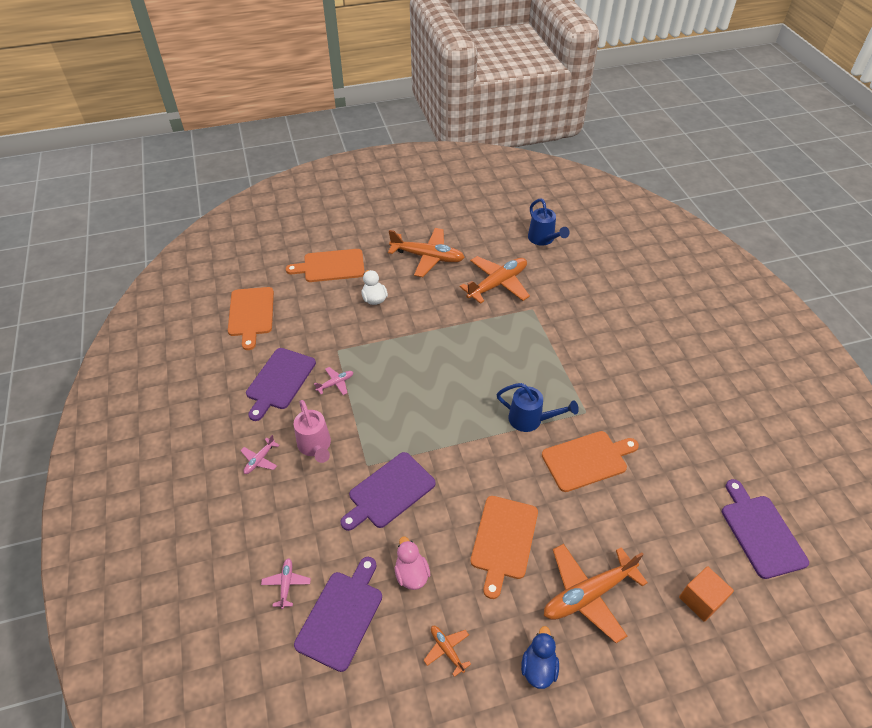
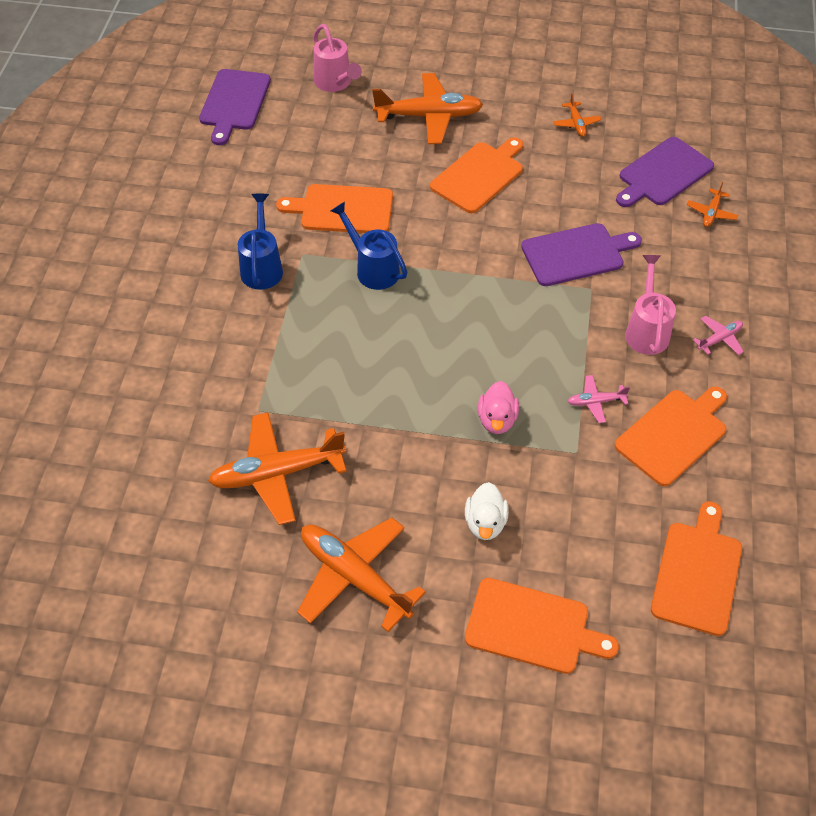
camera: 155 degrees left, 5 degrees up
(279, 381) = (674, 434): purple cutting board -> orange cutting board
(286, 584) = (711, 213): pink plane -> orange plane
(411, 574) = (584, 181): pink duck -> pink duck (497, 420)
(538, 667) = (505, 91): blue duck -> none
(543, 239) = (136, 534): blue watering can -> blue watering can (262, 267)
(701, 600) = (335, 83): orange cube -> pink watering can

